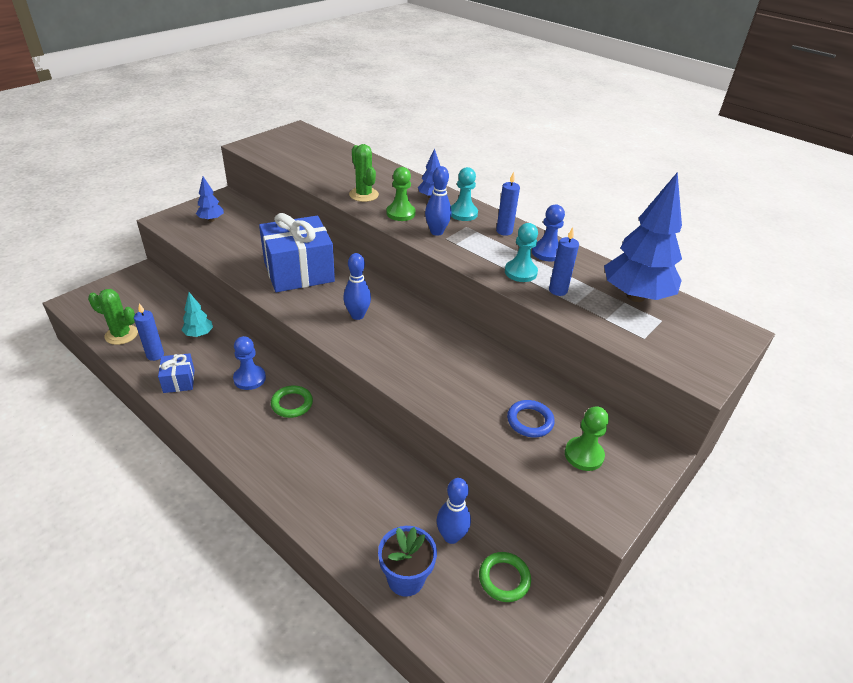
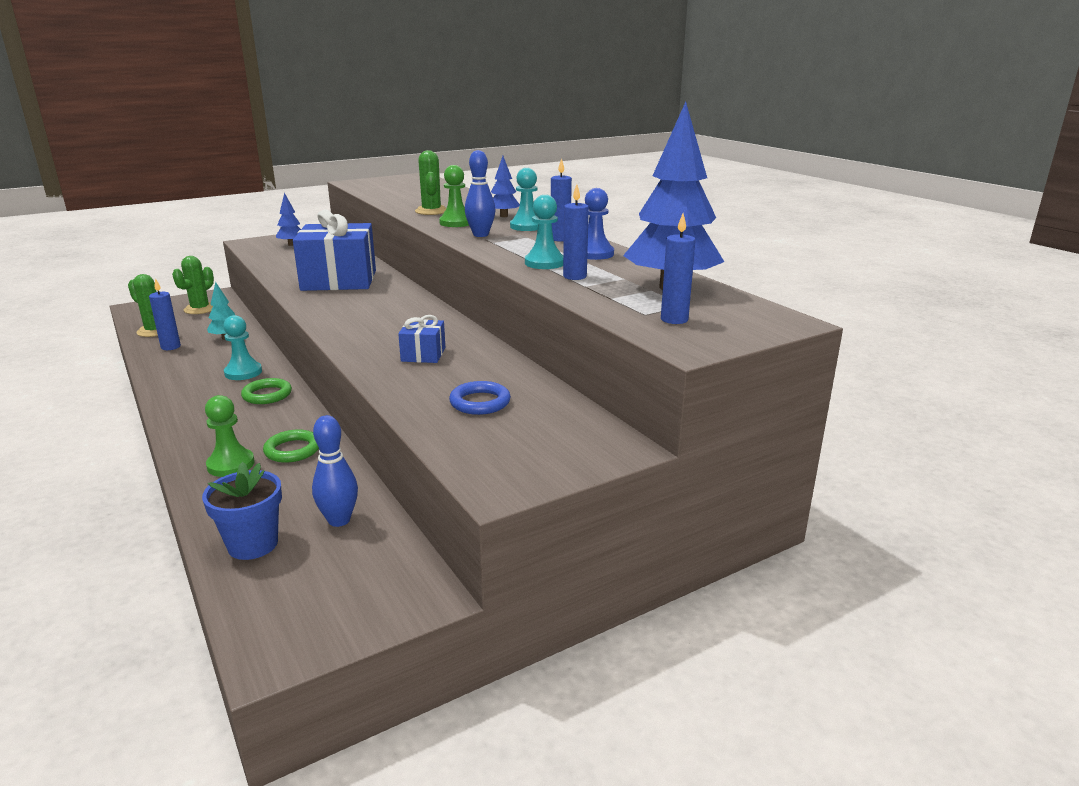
camera: 20 degrees right, 15 degrees down
(142, 296) = (200, 309): none -> green cactus
(179, 381) = (174, 366): blue gift -> blue gift (423, 354)
(249, 378) = (243, 372): blue pawn -> turquoise pawn
(357, 315) = (367, 312): blue bowling pin -> none
(504, 579) = (368, 567): green ring -> green ring (292, 450)
(584, 455) = (520, 436): green pawn -> green pawn (231, 464)
(668, 342) = (674, 319): none -> blue candle

